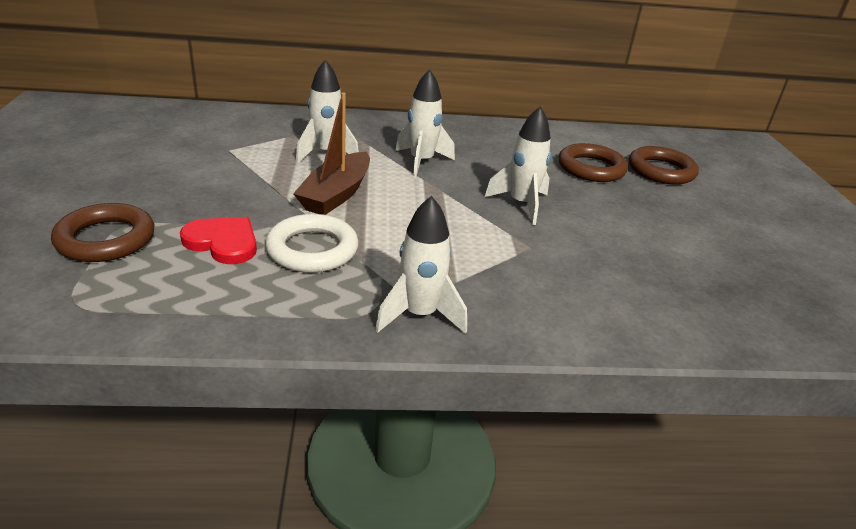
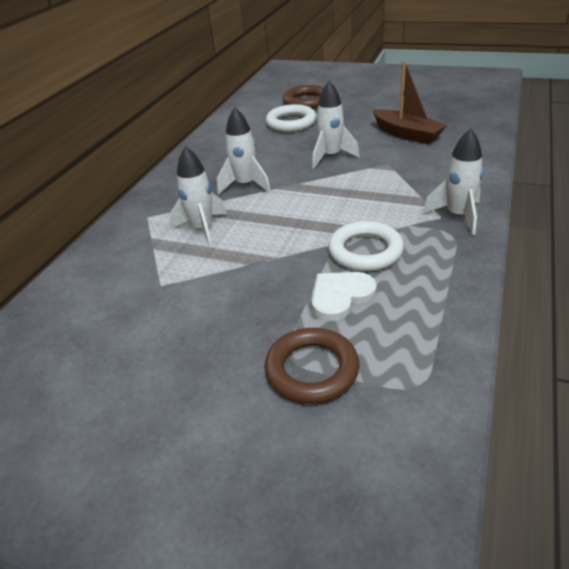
camera: 60 degrees left, 5 degrees up
(223, 242) = (340, 296): red heart -> white heart
(336, 194) = (281, 231): brown boat -> brown boat (407, 134)
(591, 168) = (291, 122): brown ring -> white ring

